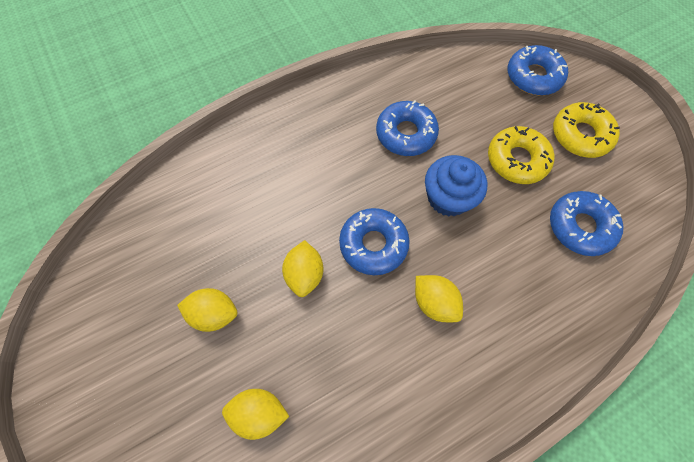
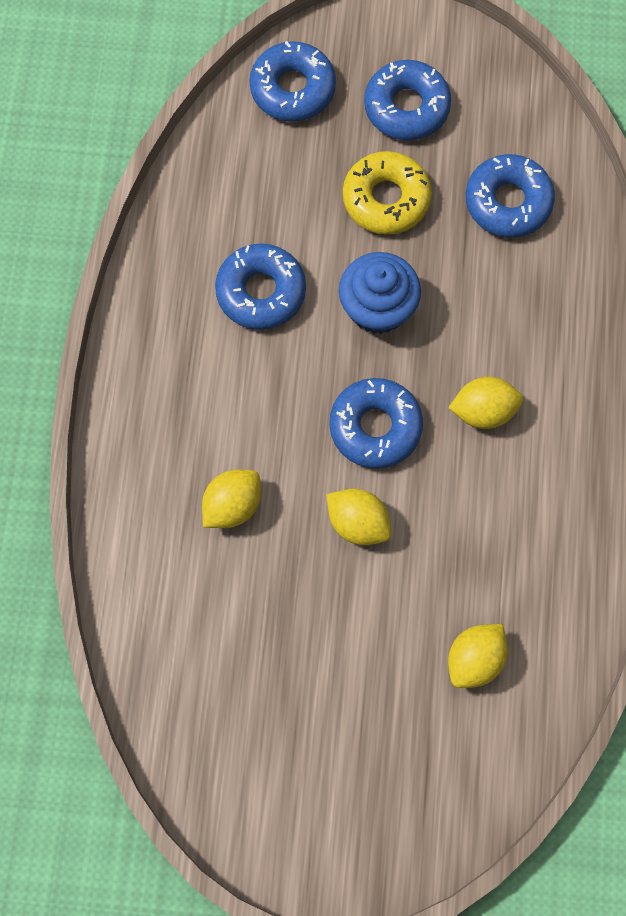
camera: 55 degrees left, 5 degrees up
(214, 313) = (335, 648): yellow lemon -> yellow lemon (232, 505)
(580, 135) = (406, 107): yellow donut -> blue donut

